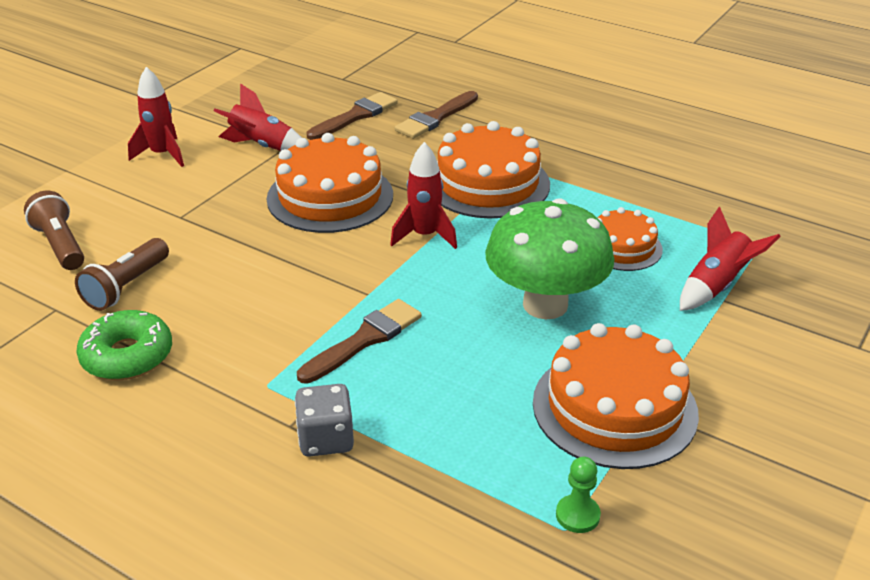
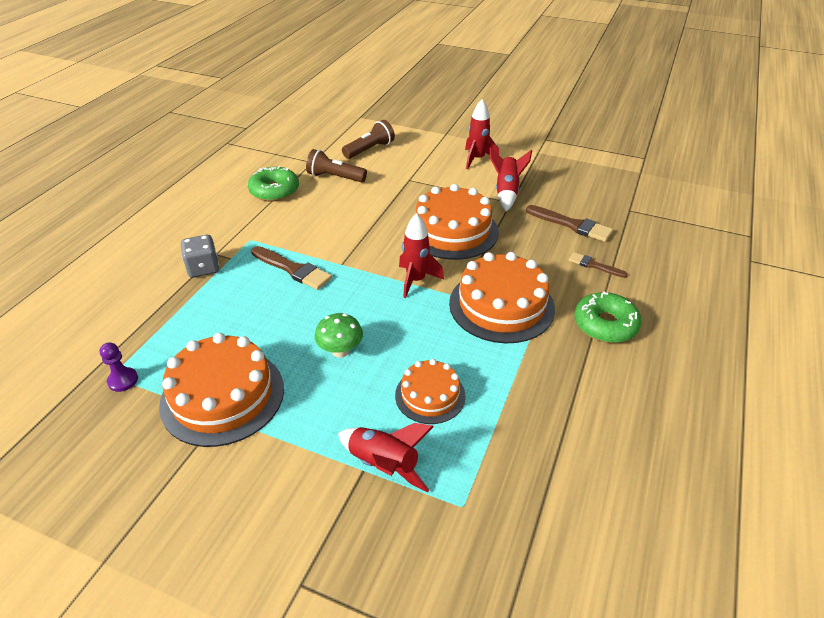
camera: 80 degrees right, 5 degrees up
(435, 118) = (594, 265): brown brush -> brown brush, size x0.61
(532, 131) = (605, 325): none -> green donut
(545, 305) = (340, 351): green mushroom -> green mushroom, size x0.49
(577, 515) = (123, 380): green pawn -> purple pawn

